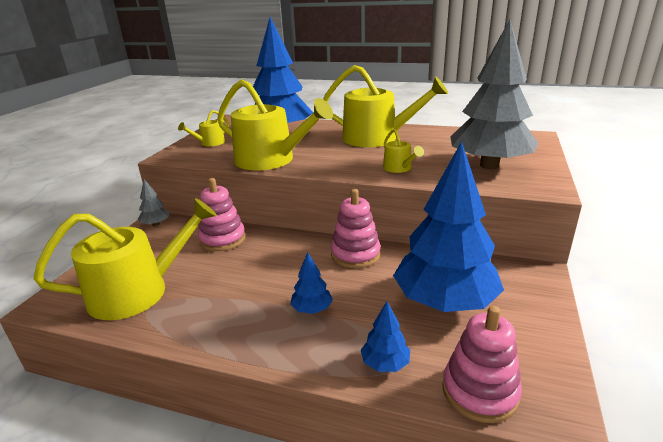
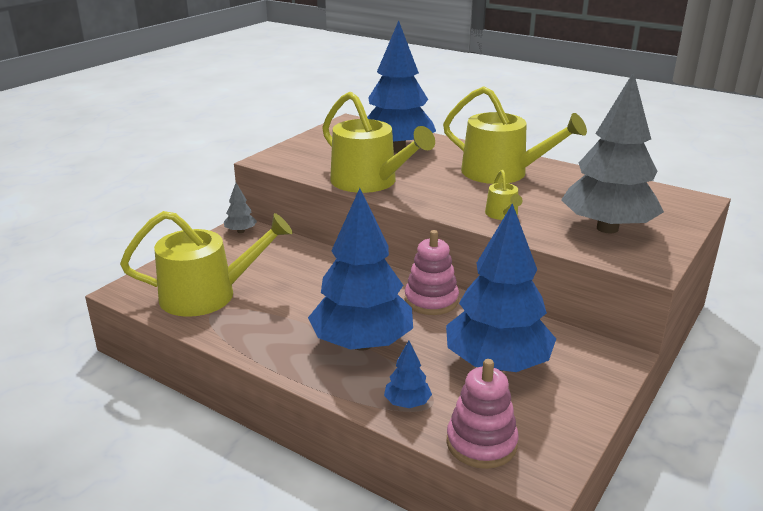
camera: 15 degrees right, 0 degrees up
(209, 143) = (314, 150): yellow watering can -> none
(222, 239) = (302, 259): pink stacking toy -> none
(312, 309) = (362, 343): blue tree -> blue tree, size x2.45

